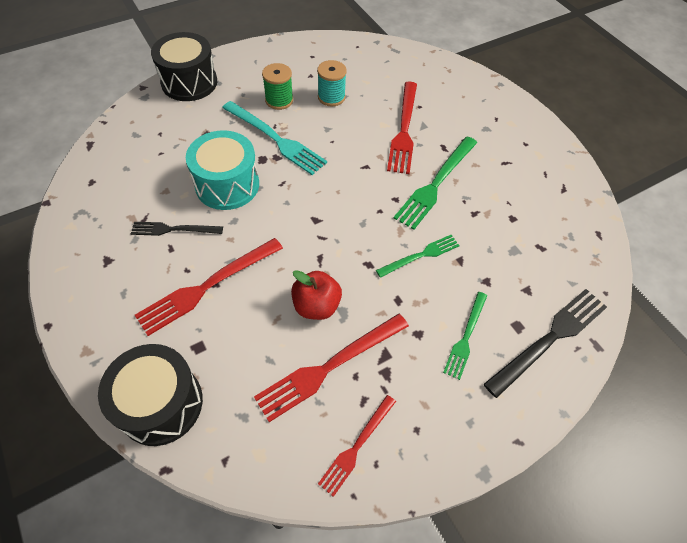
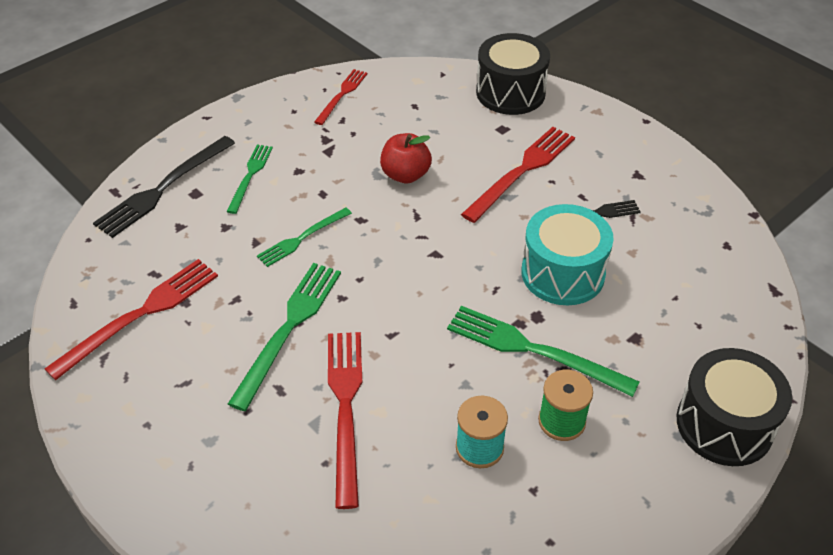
camera: 170 degrees right, 10 degrees down
(275, 139) = (534, 350): turquoise fork -> green fork
(329, 367) = (378, 135): red fork -> red fork (140, 315)

